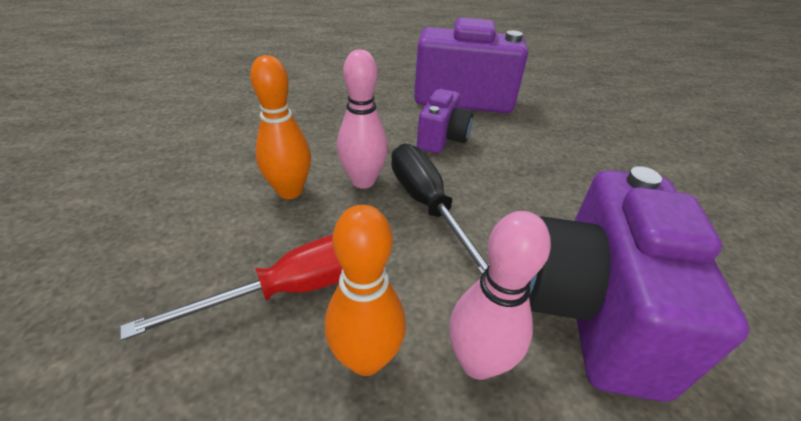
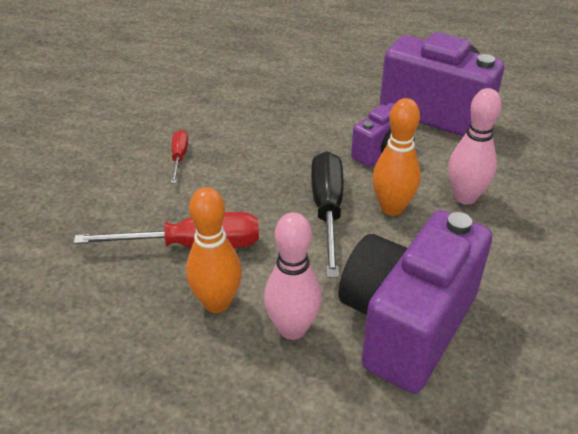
camera: 25 degrees right, 0 degrees up
(234, 185) = (179, 157): none -> red screwdriver
(290, 191) = (220, 172): orange bowling pin -> orange bowling pin (392, 208)
(363, 181) = (284, 177): pink bowling pin -> pink bowling pin (465, 197)

